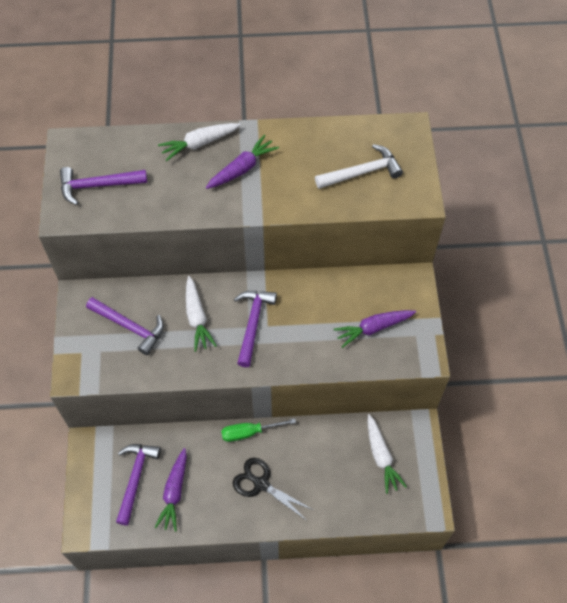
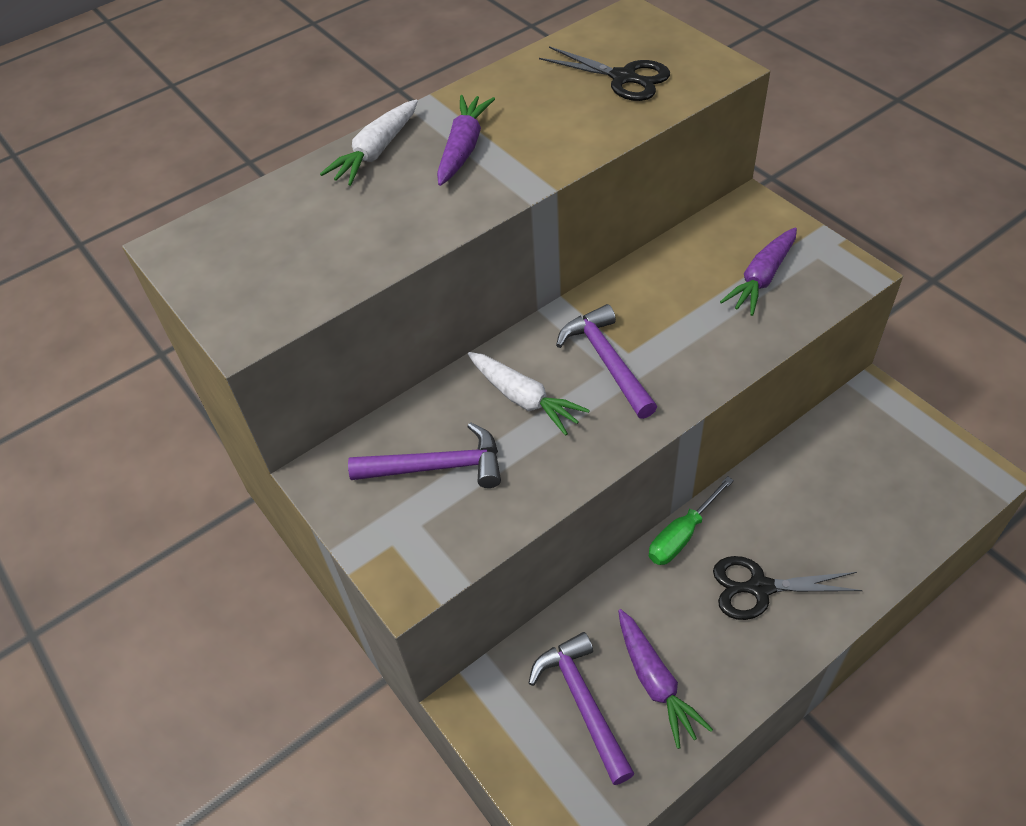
camera: 30 degrees left, 10 degrees down
(97, 185) = (267, 268): purple hammer -> none
(362, 172) = (623, 78): white hammer -> black scissors
(381, 456) = (868, 455): white carrot -> none

